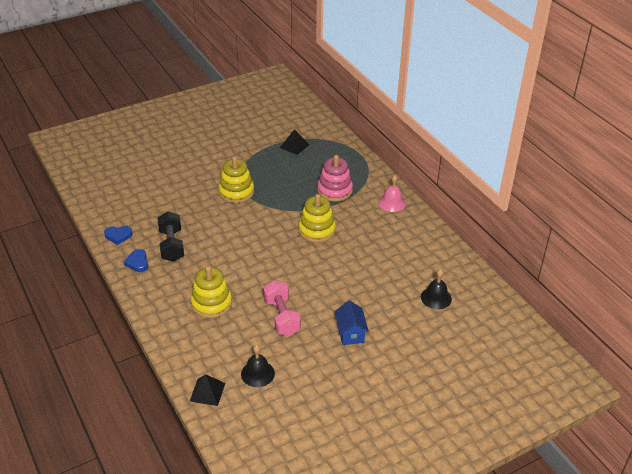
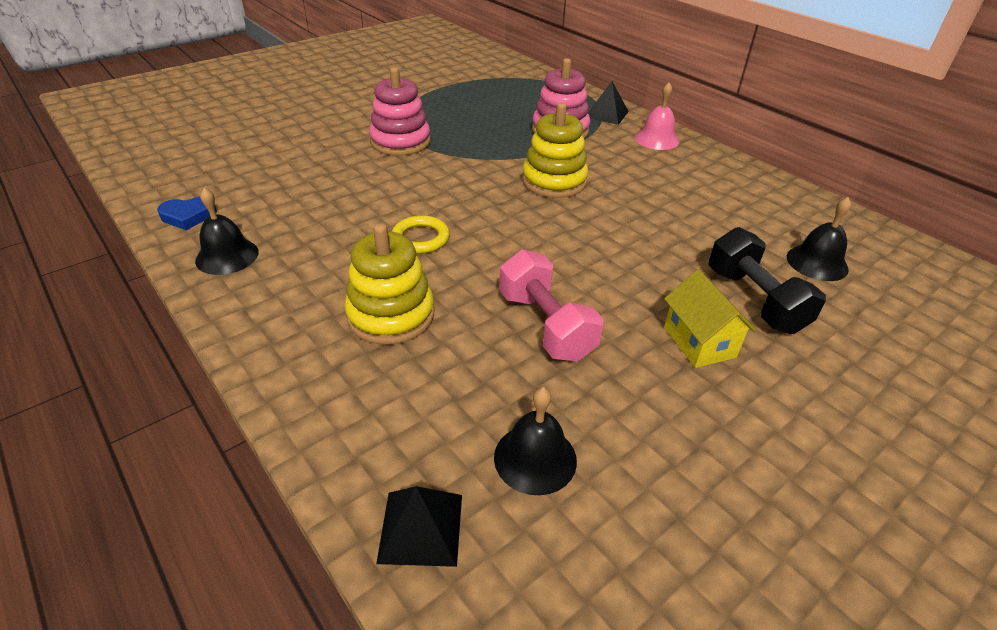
camera: 10 degrees left, 0 degrees up
(137, 263) = (227, 256): blue heart -> black bell
(171, 245) = (295, 223): black dumbbell -> black dumbbell (754, 300)
(234, 262) = (420, 238): none -> yellow ring
(236, 192) = (400, 142): yellow stacking toy -> pink stacking toy
(294, 146) = (476, 86): black pyramid -> black pyramid (606, 114)
(350, 333) = (699, 342): blue house -> yellow house

